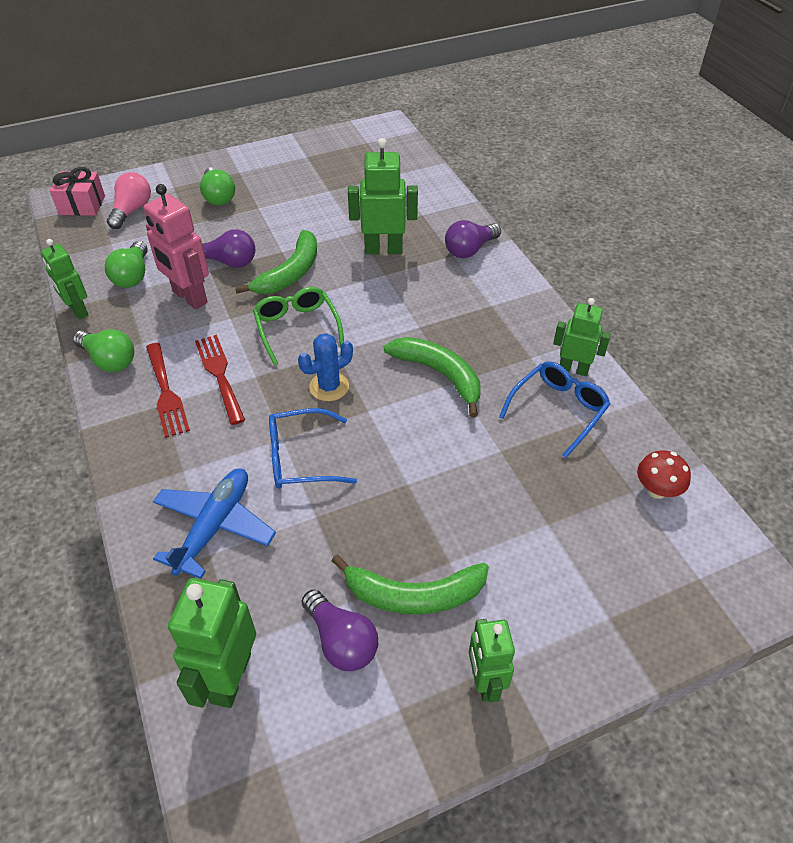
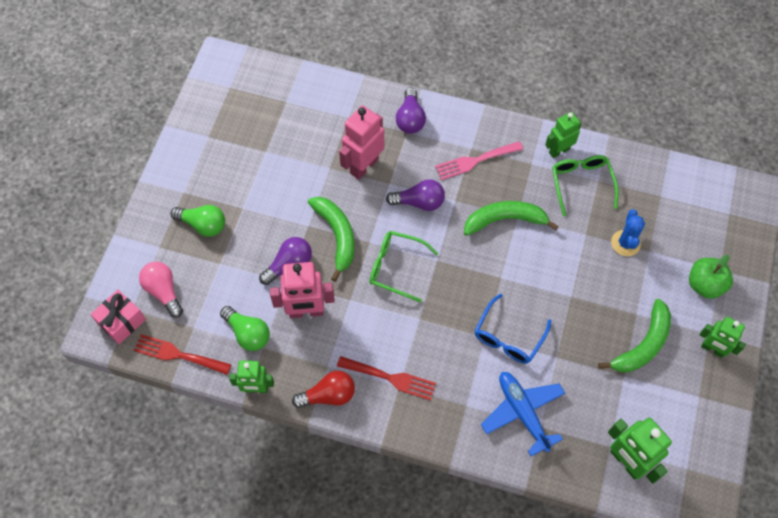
camera: 50 degrees left, 15 degrees up
(109, 360) = (328, 395): green light bulb -> red light bulb
(219, 374) = (400, 338): red fork -> red fork (178, 355)
(329, 387) = (464, 284): blue cactus -> blue cactus (625, 243)
(341, 641) = (644, 396): purple light bulb -> purple light bulb (419, 202)
(383, 249) = (364, 166): green robot -> pink robot
(480, 315) = (475, 161): none -> pink fork
(558, 410) = (581, 183): blue glasses -> green glasses
(568, 613) = (705, 285): none -> green apple
(657, 490) = (668, 185): red mushroom -> none

